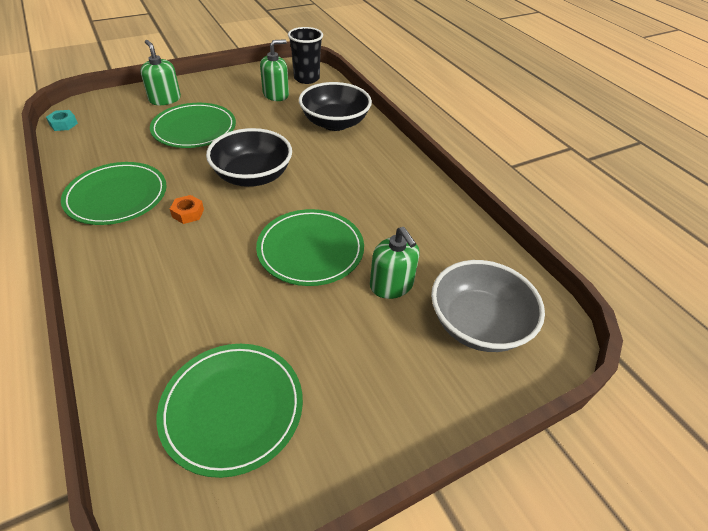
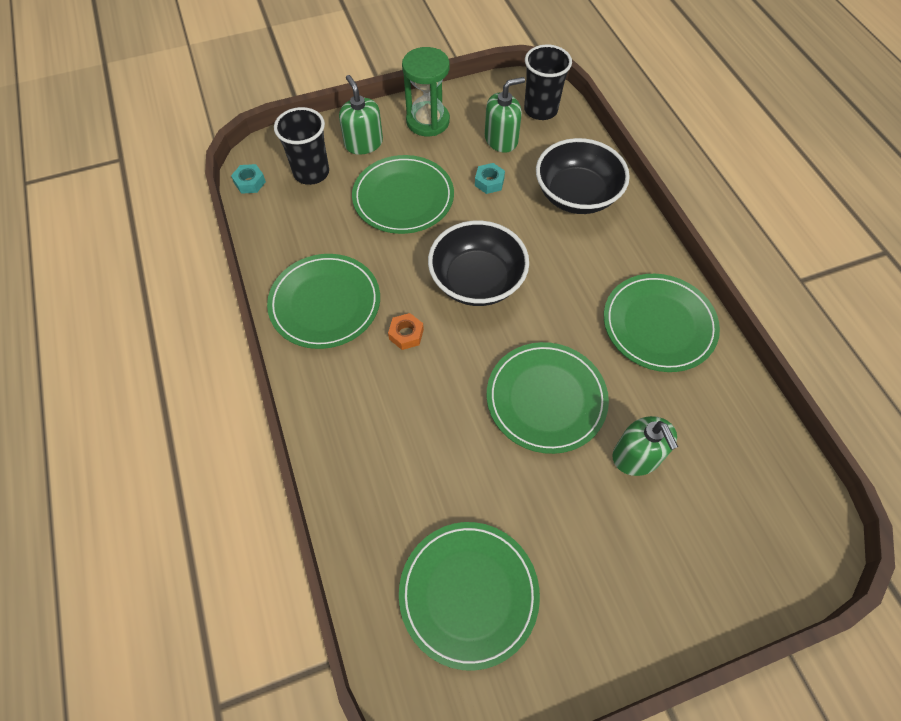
camera: 10 degrees right, 15 degrees up
(118, 117) = (311, 173): none -> black cup
(218, 86) = (428, 121): none -> green hourglass
(265, 118) = (489, 182): none -> turquoise nut
(404, 196) = (658, 325): none -> green plate
(478, 324) = (730, 518): grey bowl -> none

